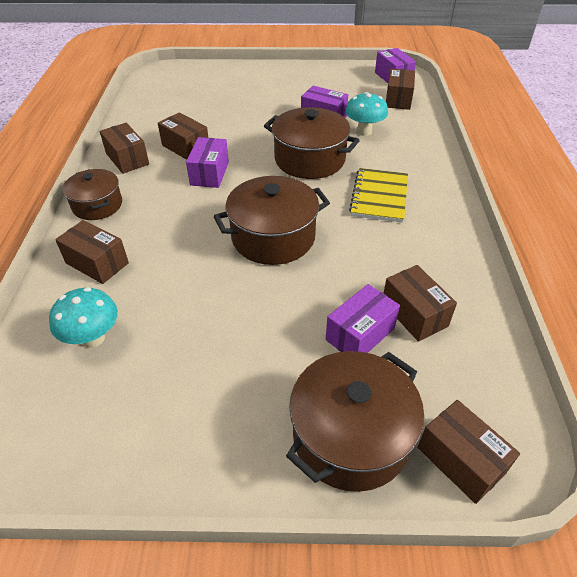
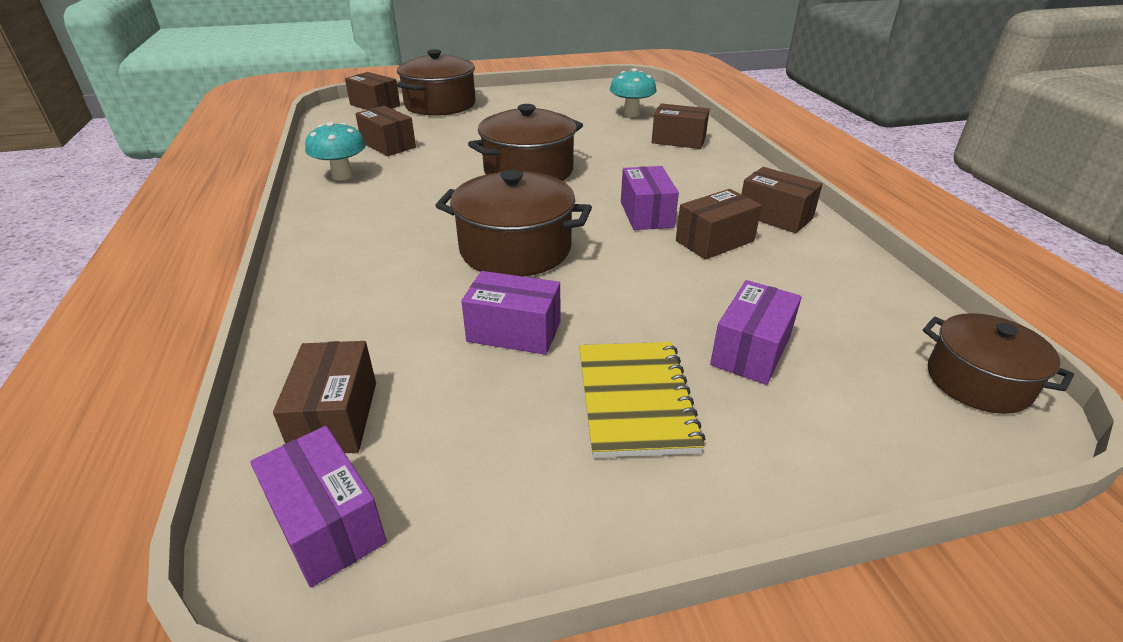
camera: 165 degrees right, 10 degrees down
(97, 205) = (738, 172): brown pot -> brown pot (977, 381)
(186, 147) = (714, 241): brown box -> brown box turned 60 degrees counterclockwise
(360, 334) = (434, 133): purple box -> purple box (751, 350)
(364, 131) = (428, 311): turquoise mushroom -> turquoise mushroom (342, 175)
(379, 197) = (409, 217): yellow notebook -> yellow notebook (635, 400)

